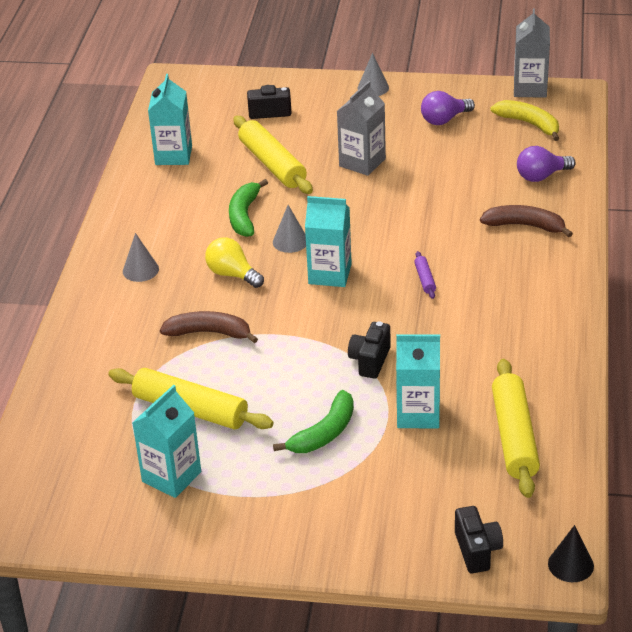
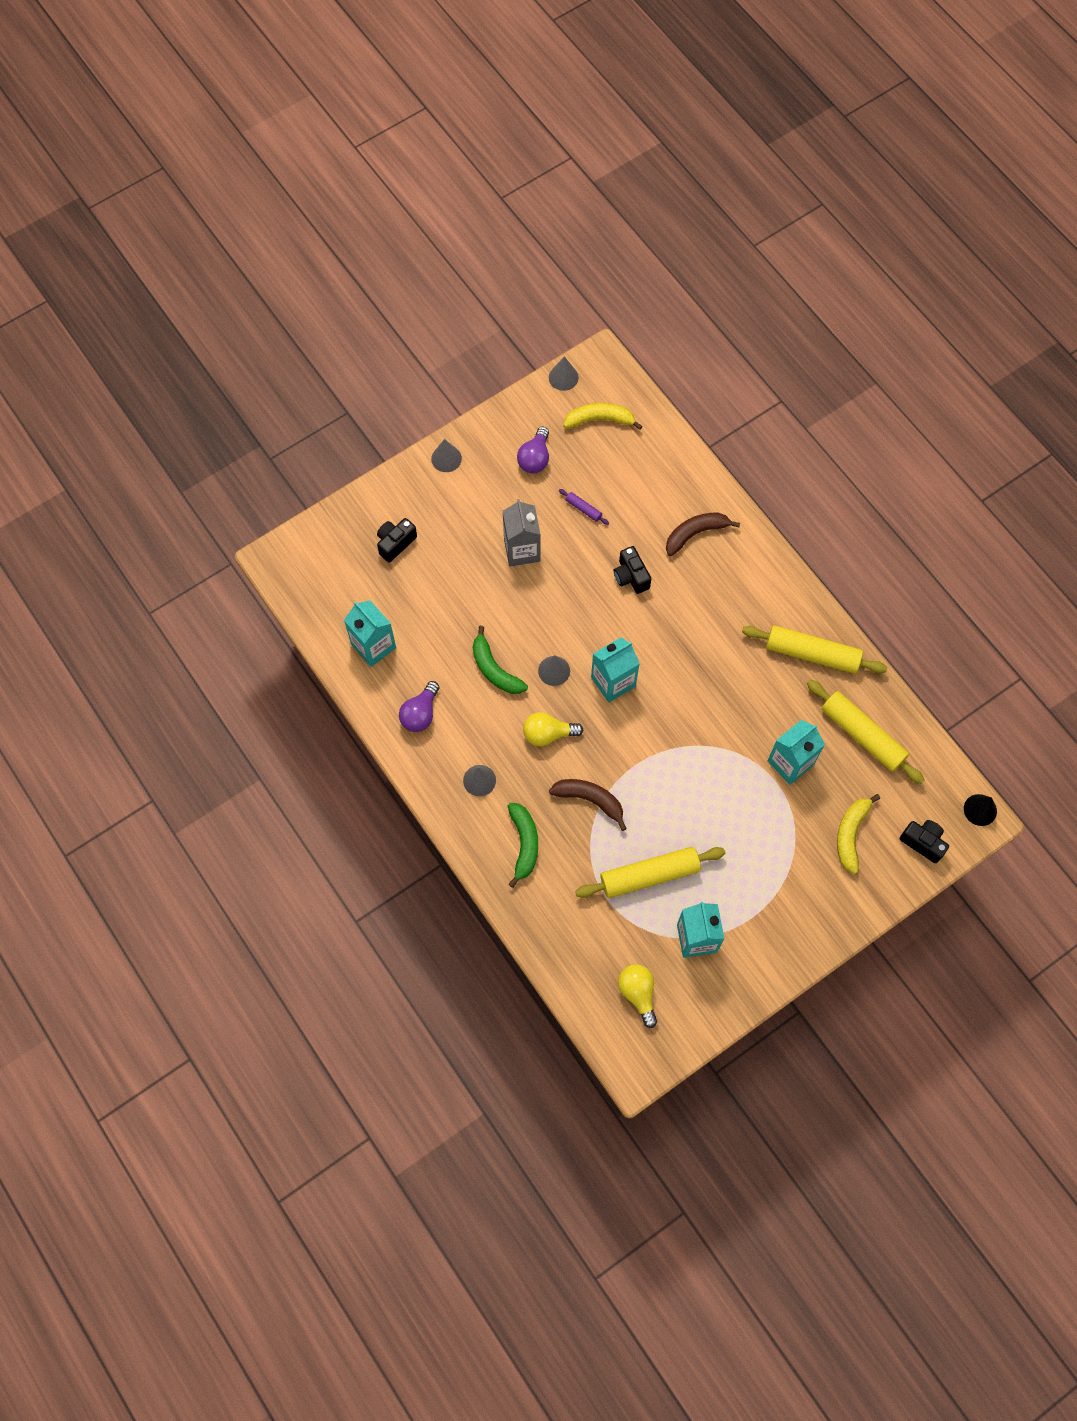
camera: 45 degrees left, 30 degrees up
(71, 479) = (638, 993): none -> yellow light bulb
(209, 333) = (590, 800): brown banana -> brown banana turned 60 degrees clockwise
(272, 164) = (458, 600): yellow rolling pin -> yellow rolling pin (812, 654)
(324, 433) = (751, 825): green banana -> green banana (524, 844)
(370, 361) = (717, 741): black camera -> black camera (631, 576)
(411, 498) = (851, 834): none -> yellow banana
(425, 279) = (680, 638): purple rolling pin -> purple rolling pin (583, 509)
(530, 88) = (563, 377): grey carton -> grey cone
(541, 176) = (659, 472): purple light bulb -> purple light bulb (420, 714)

